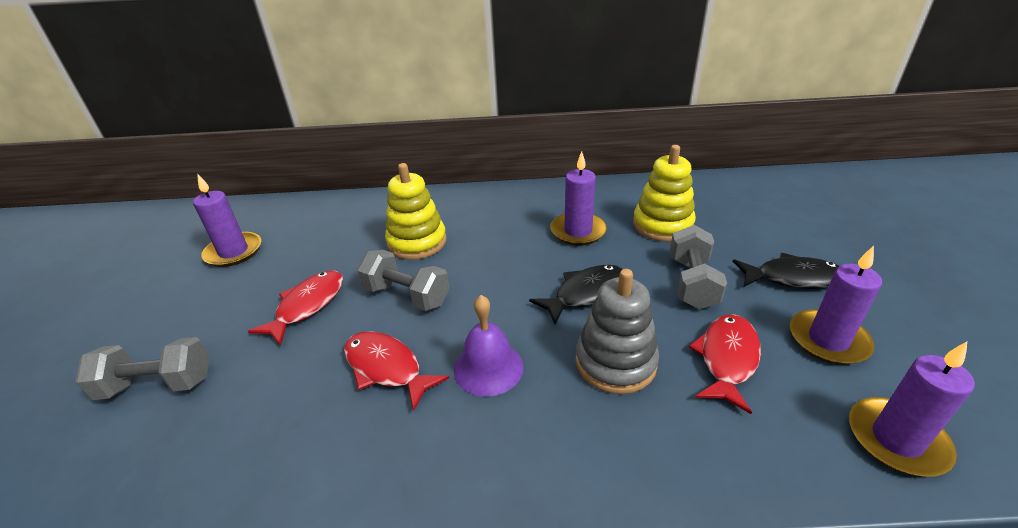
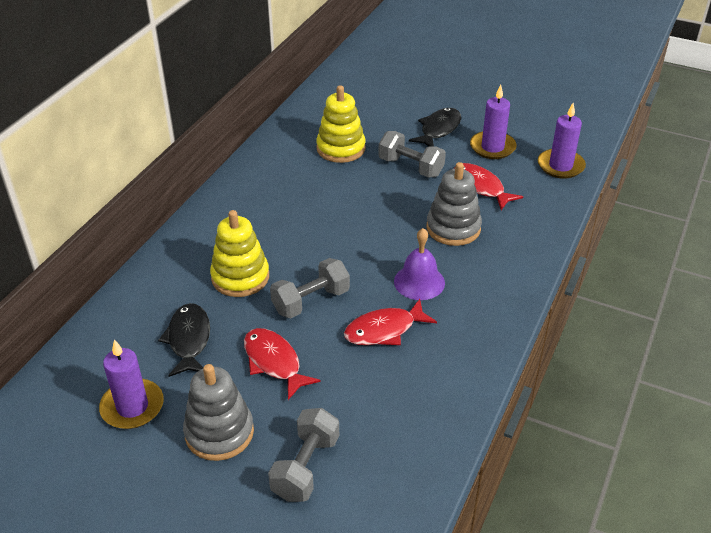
camera: 65 degrees left, 5 degrees up
(206, 308) = (219, 432): none -> grey stacking toy
(578, 231) = (310, 188): purple candle -> none
(586, 293) = (383, 214): black fish -> black fish (189, 340)

